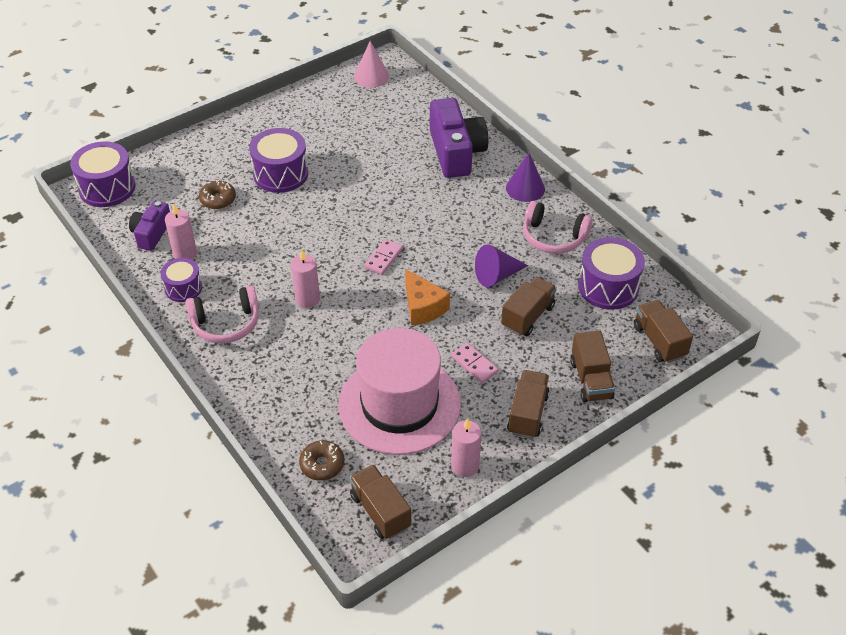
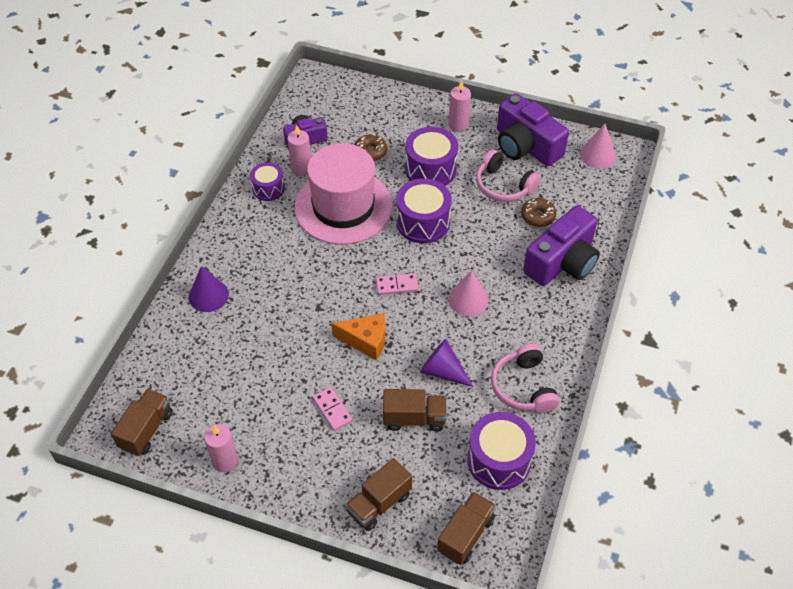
camera: 55 degrees right, 5 degrees up
(107, 188) = (328, 88): purple drum -> purple drum (423, 222)
(226, 323) = (254, 233): pink headphones -> pink headphones (504, 186)
(307, 299) = (315, 264): pink candle -> pink candle (458, 124)
(318, 108) = (525, 146): none -> purple camera
(322, 464) = (165, 369): brown donut -> brown donut (538, 216)
(399, 404) = (255, 383): pink hat -> pink hat (343, 207)
(423, 307) = (366, 340): orange cheese -> orange cheese turned 105 degrees counterclockwise
(440, 223) = (468, 299): none -> pink cone
(474, 364) = (332, 409): pink domino -> pink domino turned 45 degrees counterclockwise
(525, 188) = (565, 334): purple cone -> purple cone (208, 295)
(527, 413) = (308, 476): brown truck -> none

